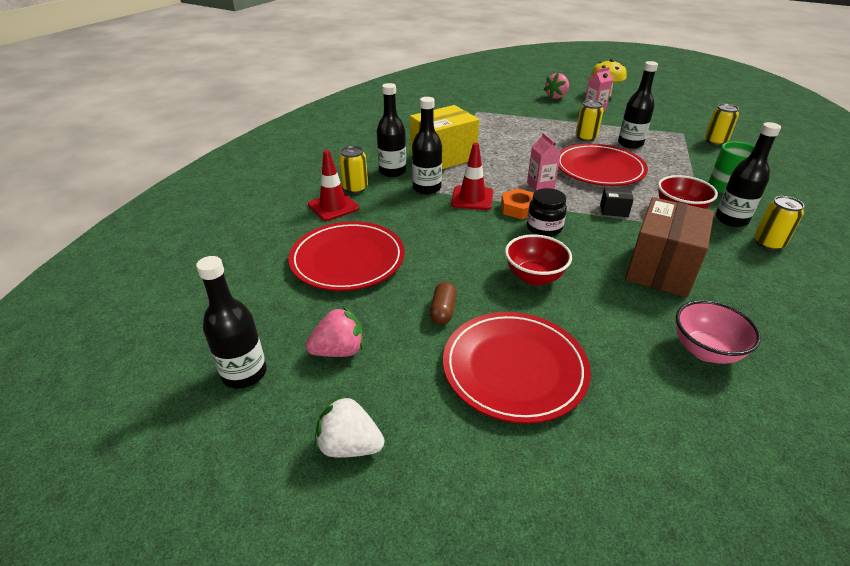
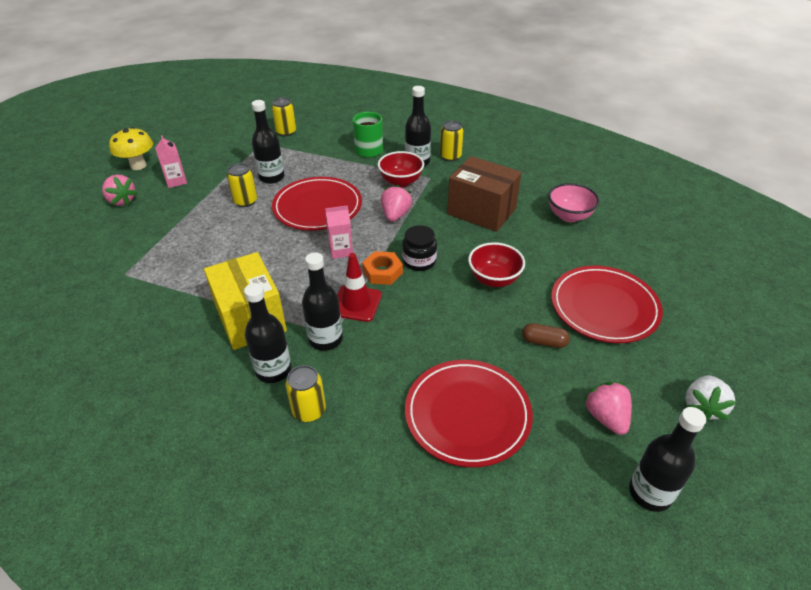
camera: 85 degrees left, 5 degrees up
(333, 207) = (352, 433): red traffic cone -> none
(614, 210) = (395, 215): black box -> pink strawberry

